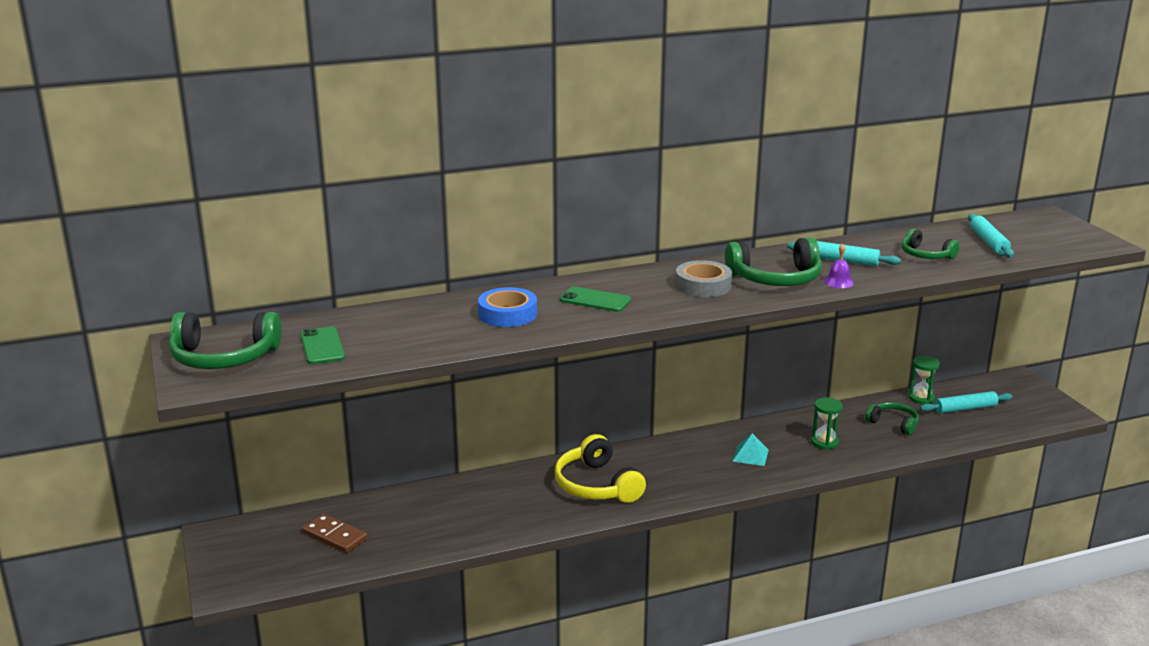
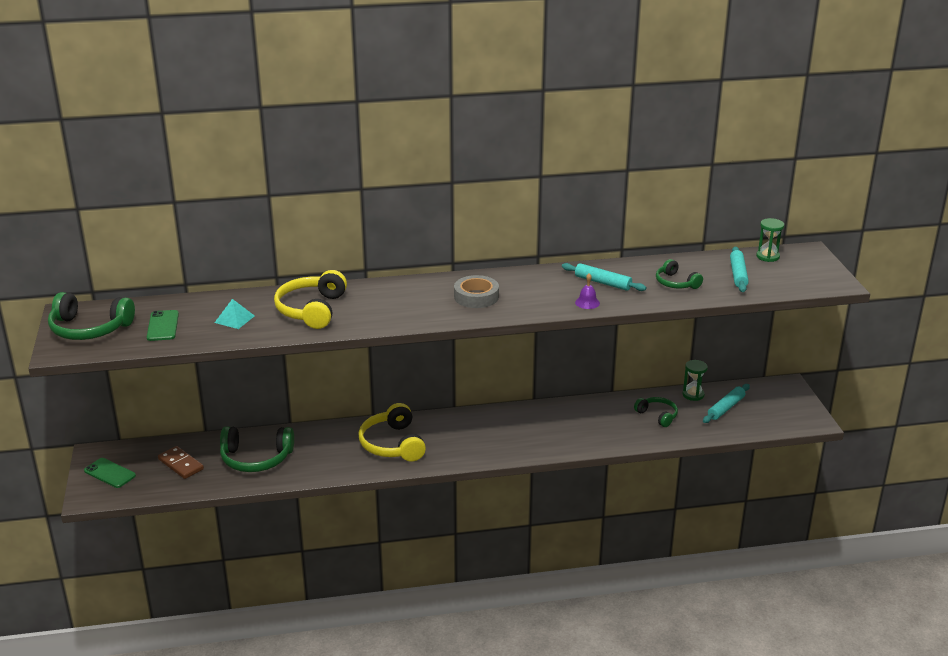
camera: 10 degrees right, 5 degrees up
(507, 314) = (311, 310): blue tape -> yellow headphones
(595, 300) = (384, 303): green phone -> green phone (110, 473)
(750, 455) = (525, 431): turquoise pyramid -> turquoise pyramid (234, 319)
(776, 278) = (538, 295): green headphones -> green headphones (256, 459)
(824, 442) = (591, 426): green hourglass -> green hourglass (767, 256)
(965, 408) = (726, 408): turquoise rolling pin -> turquoise rolling pin turned 45 degrees counterclockwise

